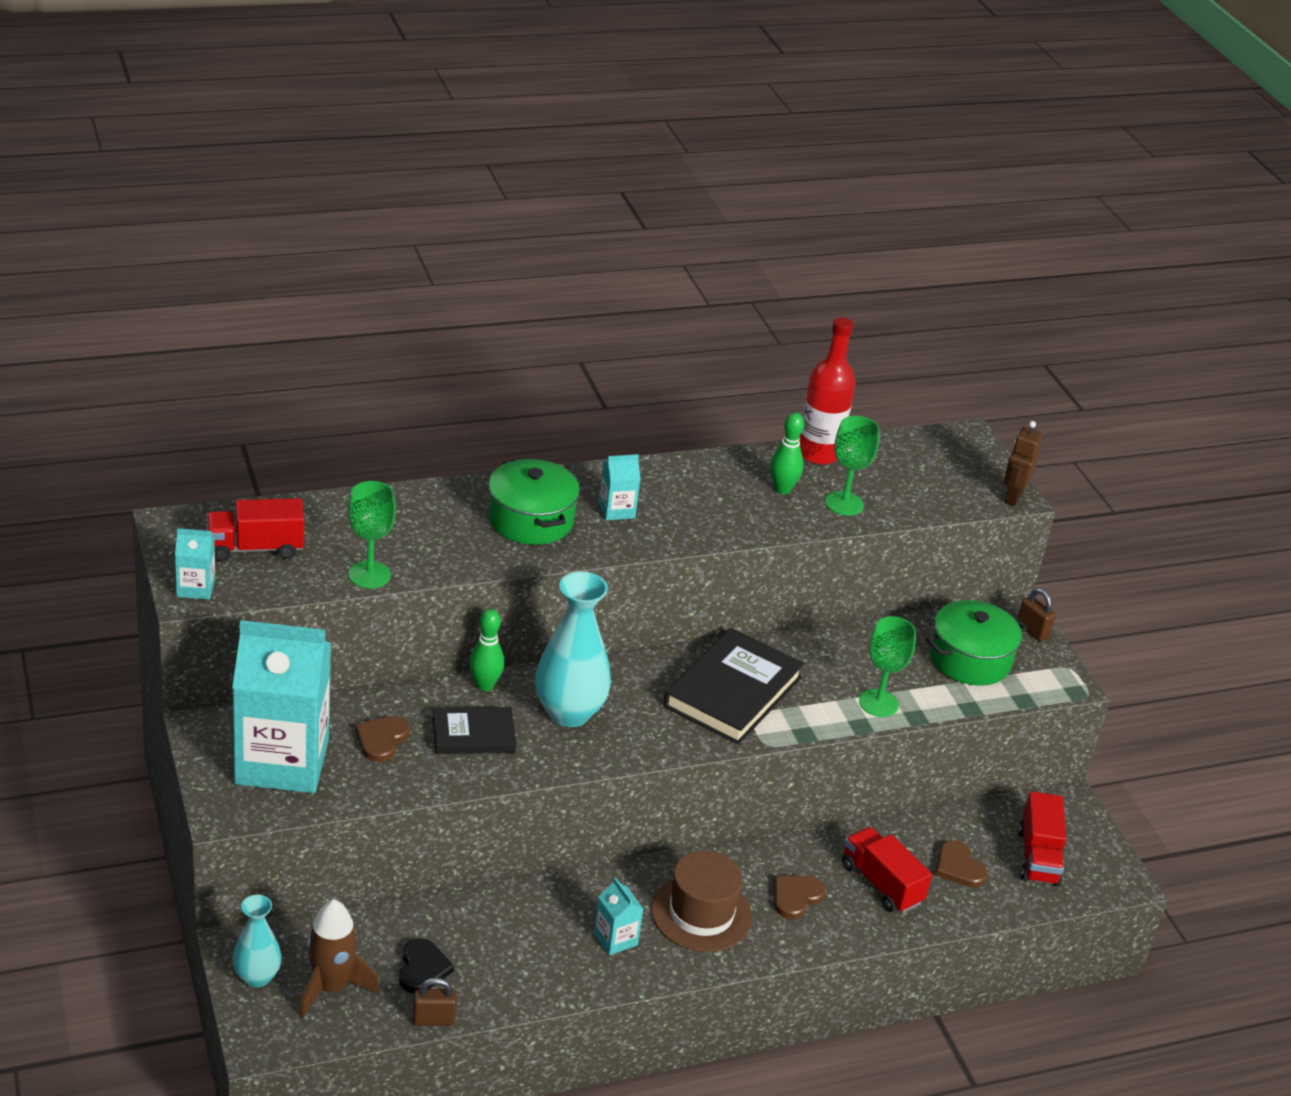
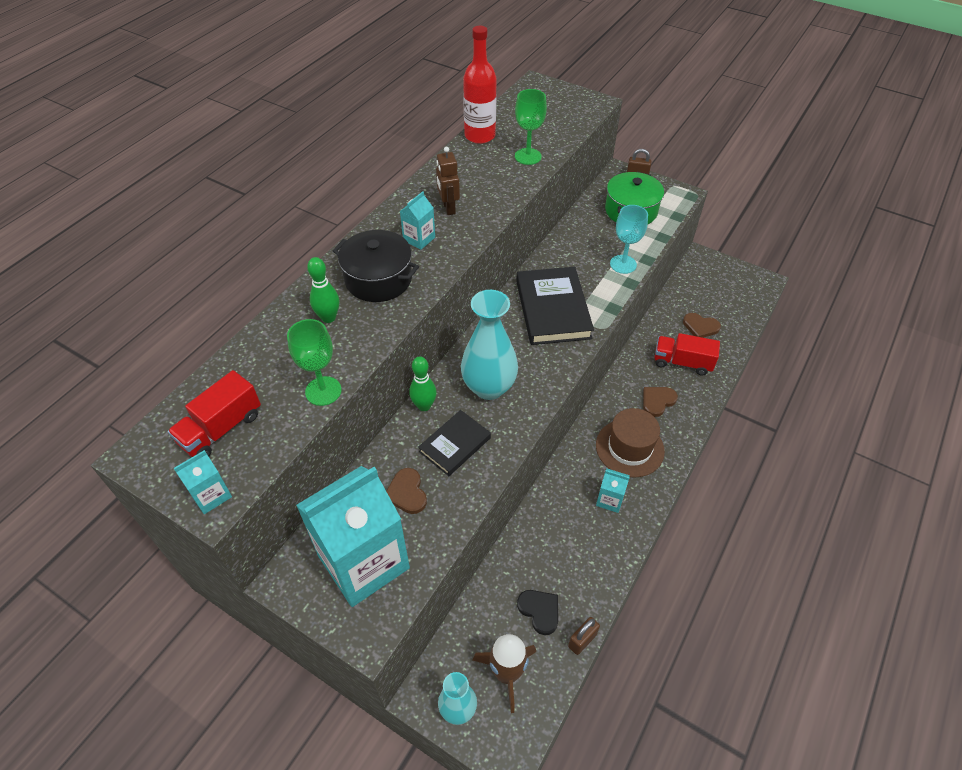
camera: 35 degrees left, 15 degrees up
(531, 520) = (378, 279): green pot -> black pot
(782, 489) = (488, 168): green bowling pin -> green bowling pin (328, 317)
(796, 897) = (657, 401): brown heart -> brown heart turned 45 degrees clockwise
(878, 703) = (623, 264): green goblet -> turquoise goblet
(1012, 497) = (596, 103): brown robot -> brown robot (448, 208)
(1038, 857) = (722, 295): red truck -> none

